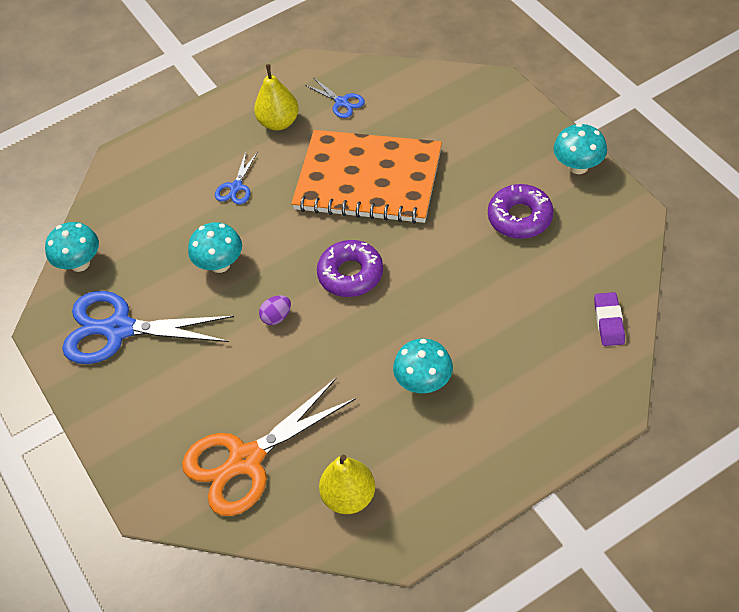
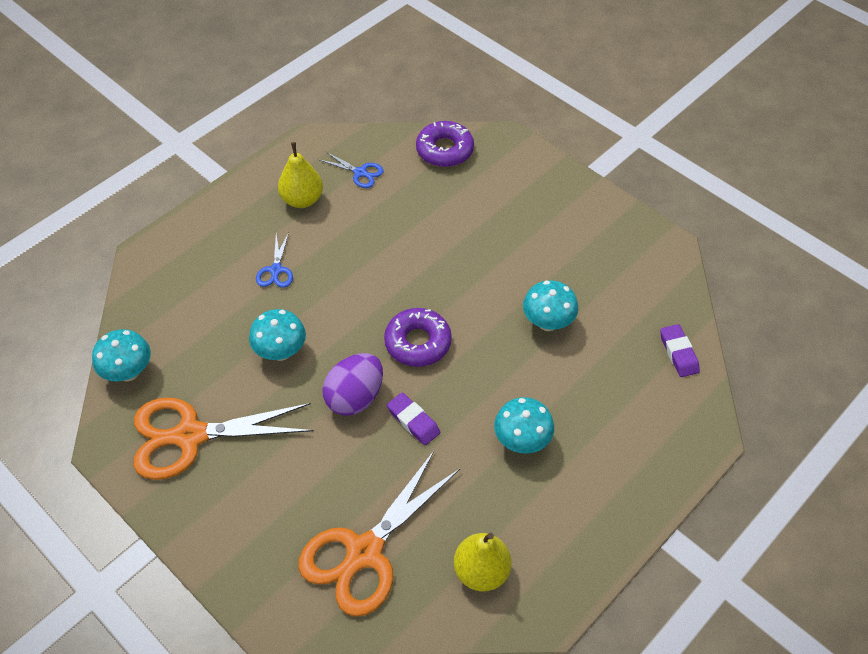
camera: 20 degrees left, 0 degrees up
(119, 329) = (190, 436): blue scissors -> orange scissors
(277, 317) = (355, 397): purple egg -> purple egg, size x1.93
(325, 347) = (413, 421): none -> purple eraser
(368, 180) = (408, 246): orange notebook -> none
(520, 217) = (566, 264): purple donut -> purple donut (444, 150)
(578, 166) = (605, 208): turquoise mushroom -> turquoise mushroom (547, 322)

